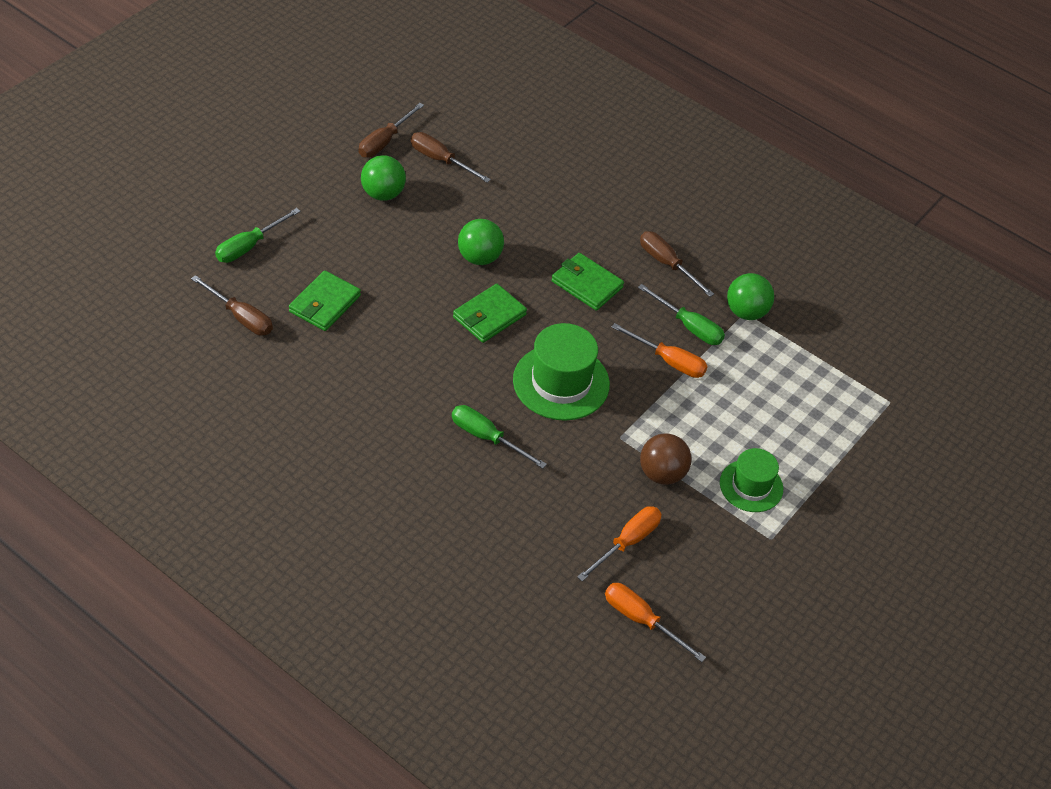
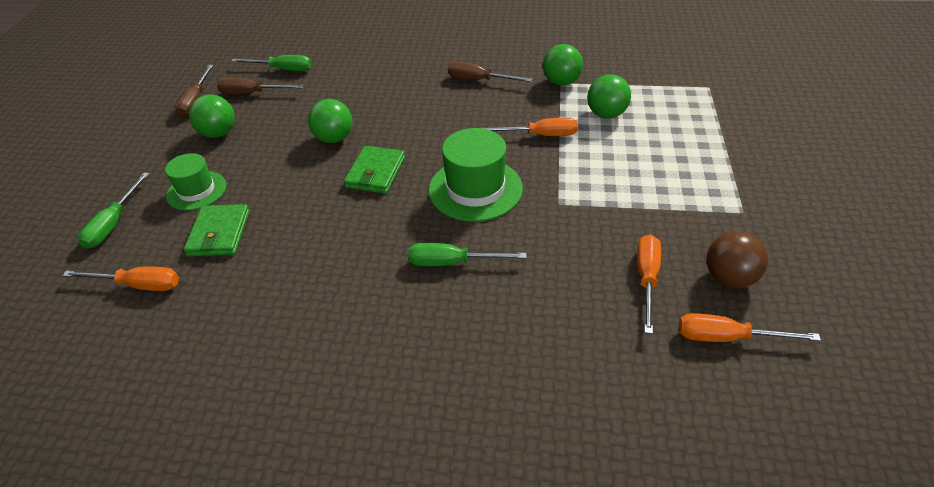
camera: 25 degrees left, 5 degrees down
(241, 317) = (139, 285): brown screwdriver -> orange screwdriver
(587, 284) = (433, 117): green wallet -> none
(662, 474) = (616, 211): brown ball -> brown ball (729, 278)
(689, 326) = (532, 108): green screwdriver -> green screwdriver (282, 69)
(751, 486) = (687, 184): green hat -> green hat (196, 190)
(753, 374) = (606, 114): none -> green ball

